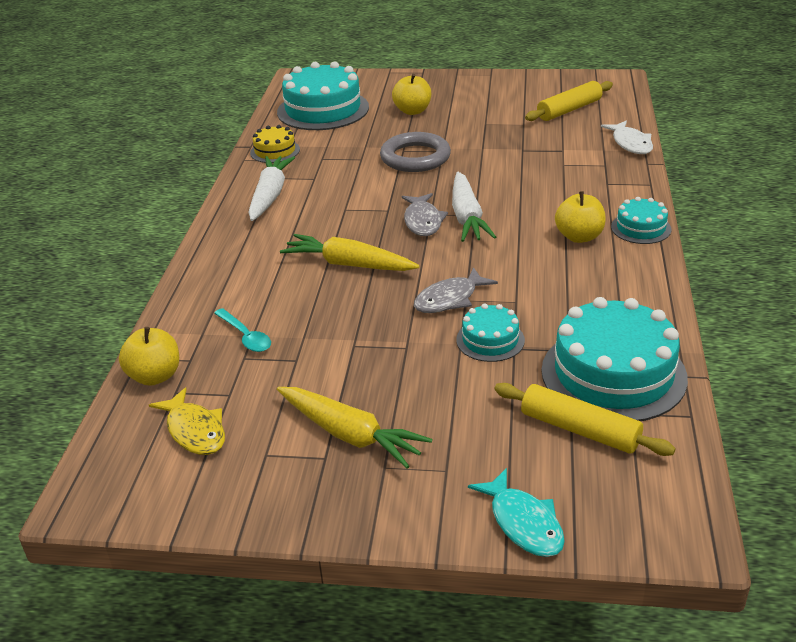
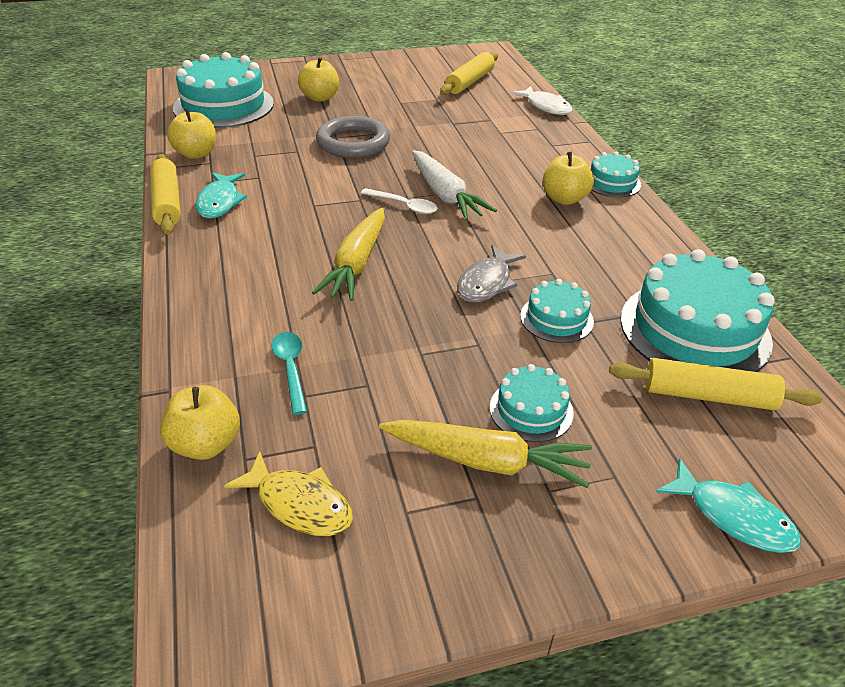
camera: 25 degrees left, 5 degrees up
(229, 190) = (167, 202): none -> yellow rolling pin
(246, 336) = (290, 369): turquoise spoon -> turquoise spoon turned 135 degrees counterclockwise
(270, 195) = (220, 202): white carrot -> turquoise fish
(275, 151) = (196, 154): yellow cake -> yellow apple
(349, 264) = (356, 264): yellow carrot -> yellow carrot turned 75 degrees counterclockwise
(413, 406) = (531, 410): none -> turquoise cake
(423, 221) = (404, 206): grey fish -> white spoon

